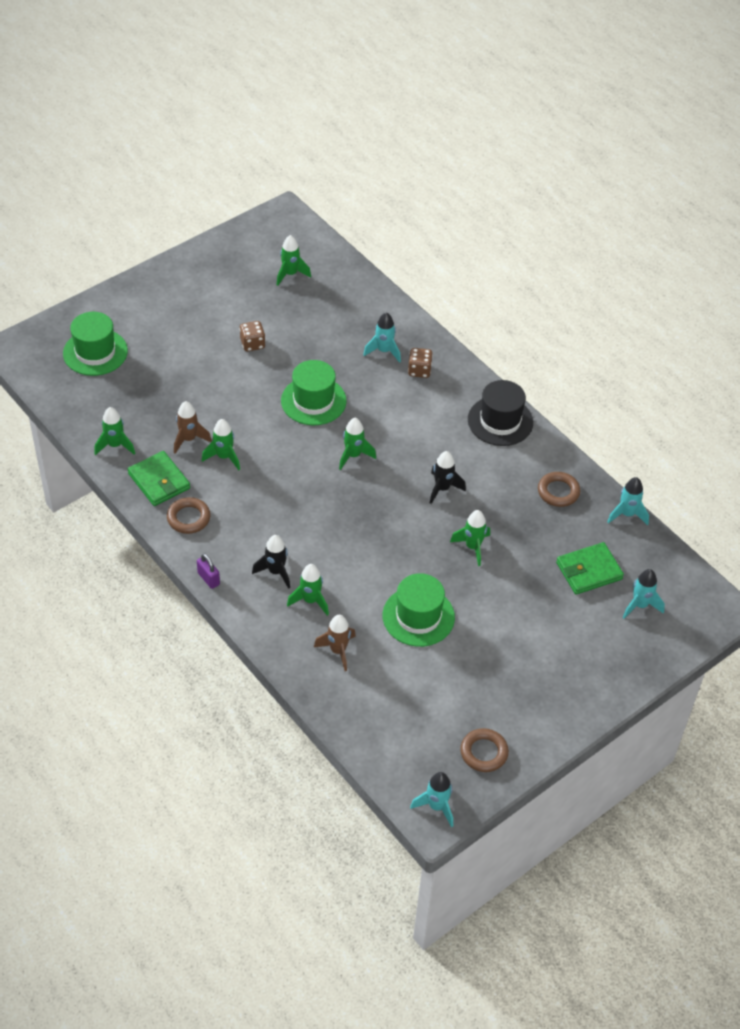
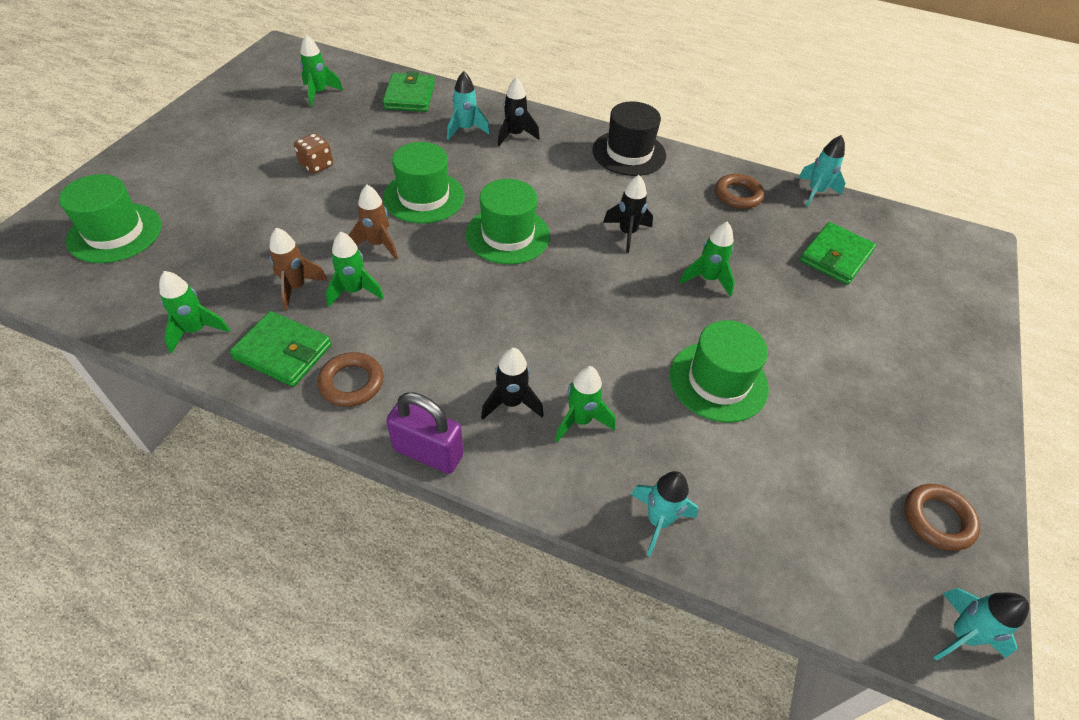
camera: 30 degrees left, 0 degrees up
(208, 579) = (428, 452): purple padlock -> purple padlock, size x1.69
(338, 651) = (663, 471): brown rocket -> brown rocket (378, 244)
(353, 455) = (508, 235): green rocket -> green hat
(359, 301) = (409, 96): none -> green wallet
(419, 370) = (515, 135): brown dice -> black rocket
(640, 605) = (911, 270): turquoise rocket -> turquoise rocket (658, 521)

